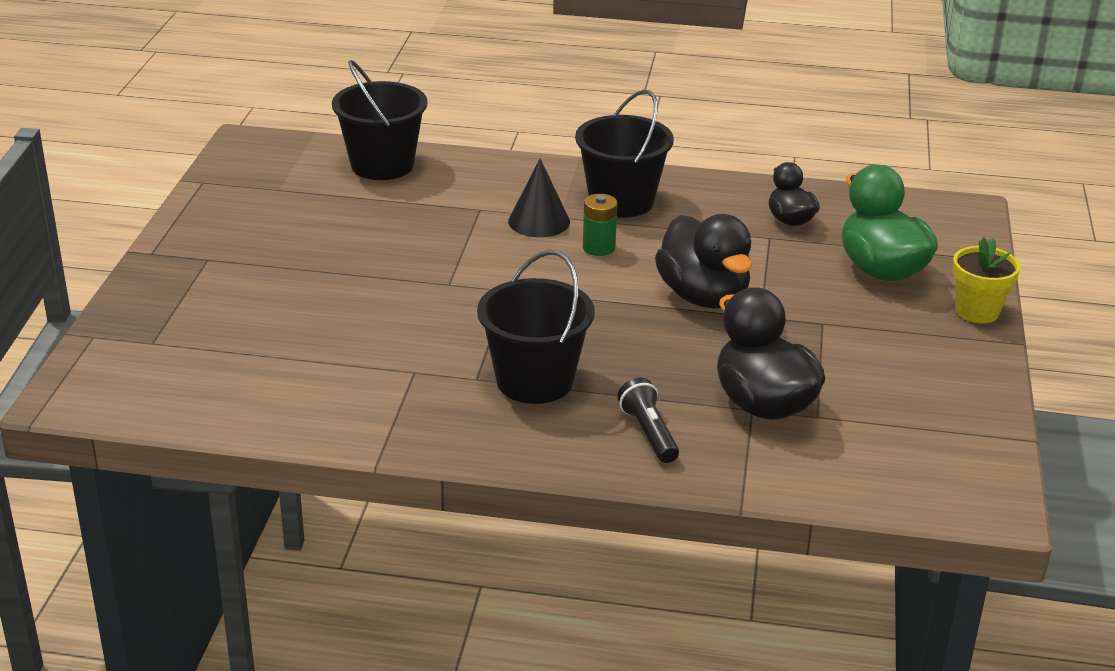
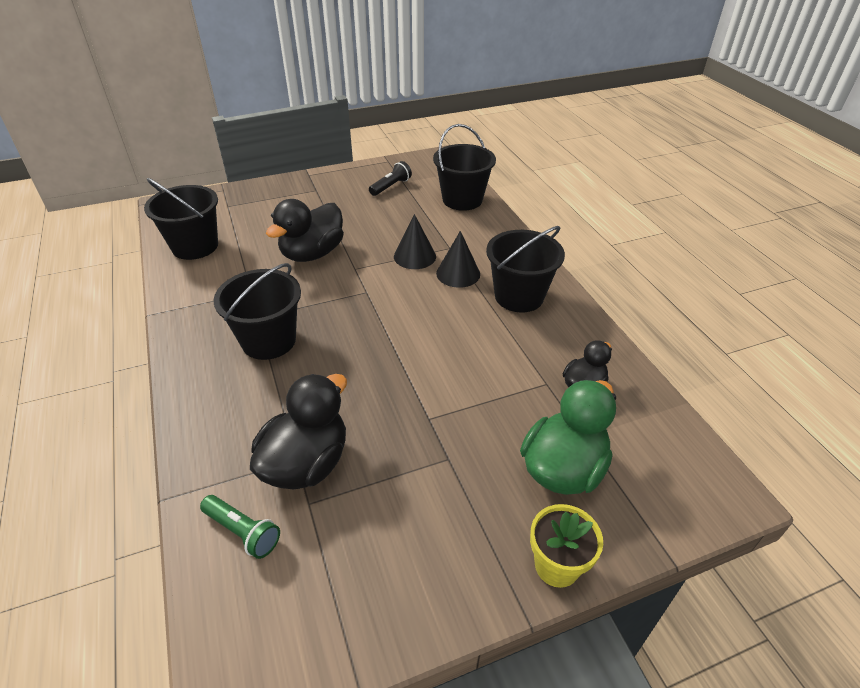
camera: 60 degrees right, 10 degrees up
(239, 394) = (195, 246): none -> black bucket
(471, 236) = (415, 256): none -> black cone
(599, 248) = (450, 308): green battery -> none
(649, 433) = (235, 415): black flashlight -> black flashlight (391, 186)
(703, 297) = (430, 379): black duck -> black duck (312, 254)
(824, 463) = (242, 532): none -> green flashlight

